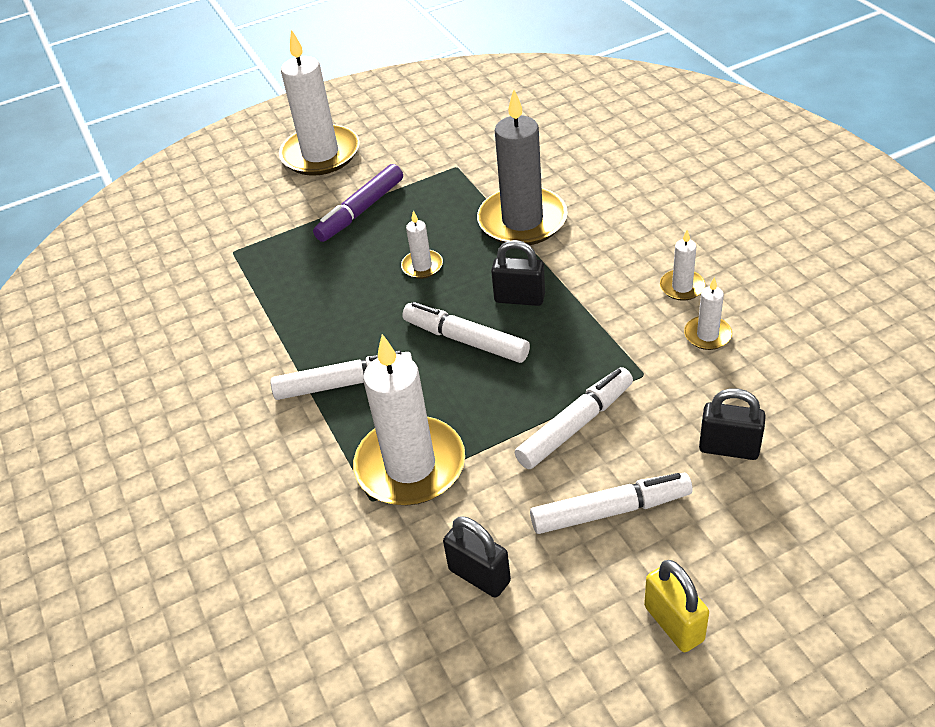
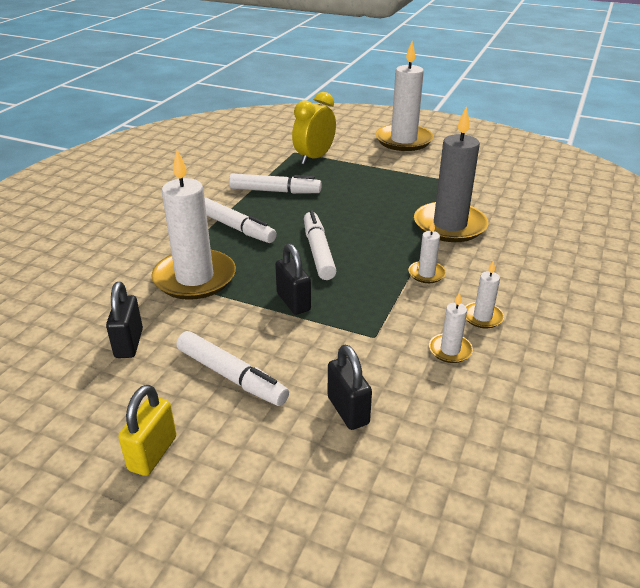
camera: 45 degrees right, 10 degrees down
(268, 242) = (314, 158): none -> yellow clock
(361, 211) = (377, 171): purple marker -> none
(422, 266) = (360, 210): white candle -> white candle (426, 274)
(519, 298) = (379, 255): black padlock -> black padlock (293, 302)
(575, 425) = (293, 326): white marker -> white marker (275, 191)

